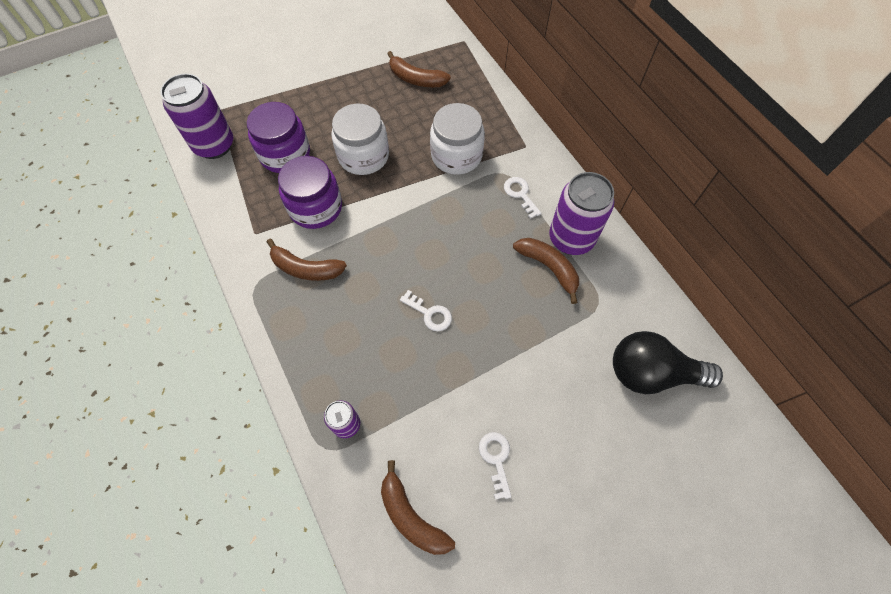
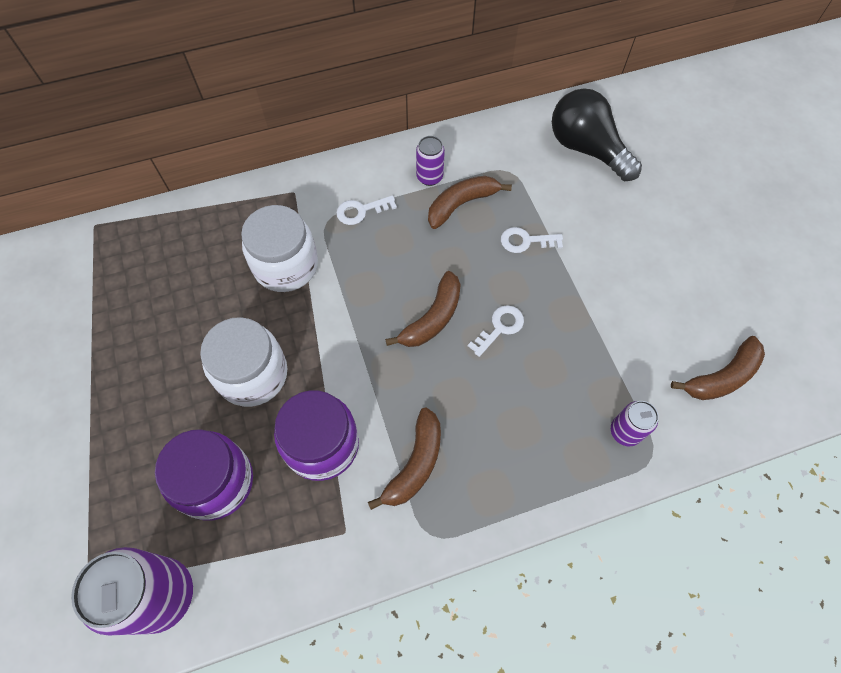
camera: 80 degrees left, 0 degrees up
(416, 79) = (139, 292): brown banana -> brown banana (432, 318)
(496, 459) = (665, 292): white key -> white key (526, 241)
(571, 238) = (429, 177): purple can -> purple can, size x0.52
(651, 373) = (586, 149): black light bulb -> black light bulb turned 120 degrees clockwise

